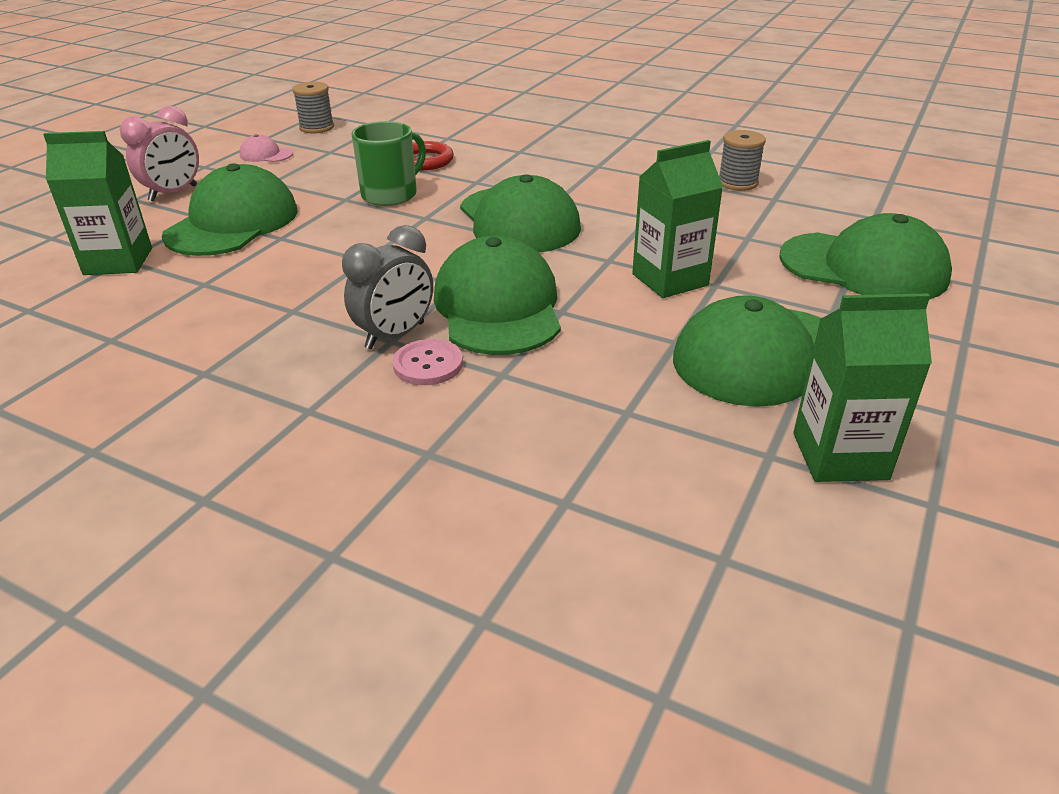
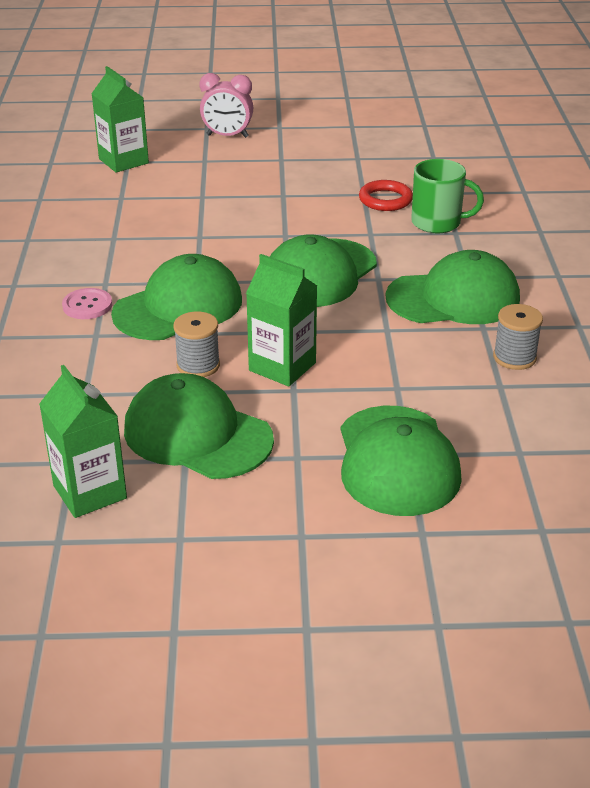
camera: 60 degrees right, 0 degrees up
(233, 223) = (206, 172): green cap -> green cap (453, 298)
(266, 154) = (323, 138): pink cap -> none
(317, 127) = (396, 136): grey spool -> grey spool (198, 365)
(390, 194) = (308, 209): green mug -> green mug (437, 223)
(395, 336) = (111, 283): grey clock -> none

